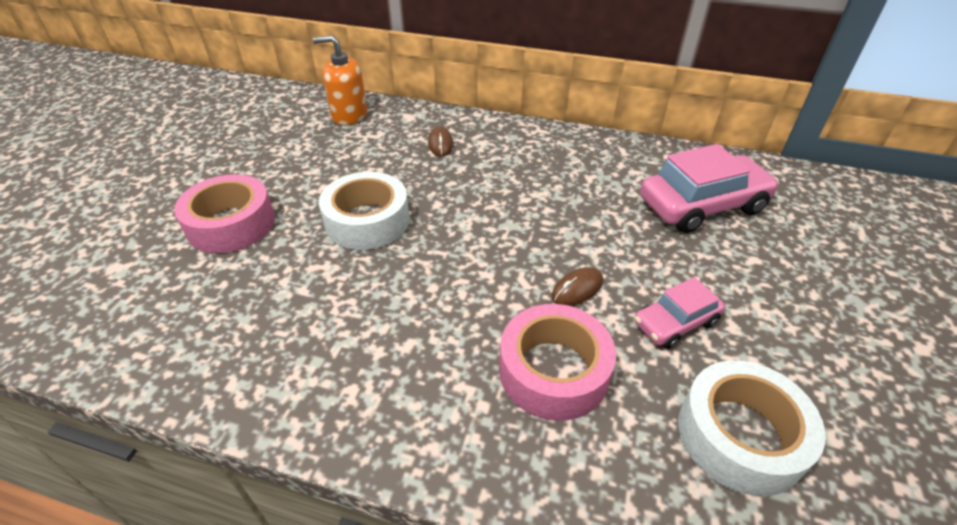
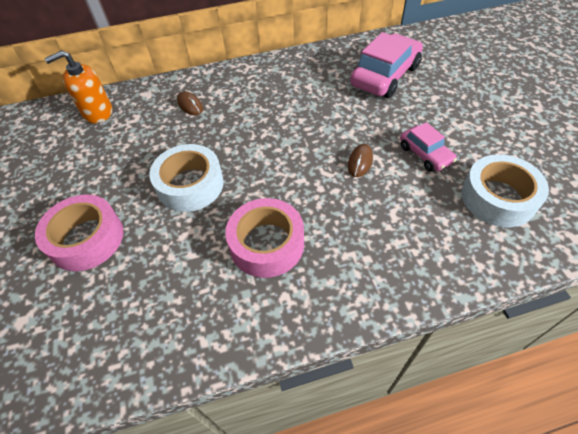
camera: 30 degrees left, 10 degrees up
(553, 371) = (387, 217): pink tape -> pink tape (267, 244)
(675, 323) = (425, 154): pink car -> pink car turned 60 degrees counterclockwise

